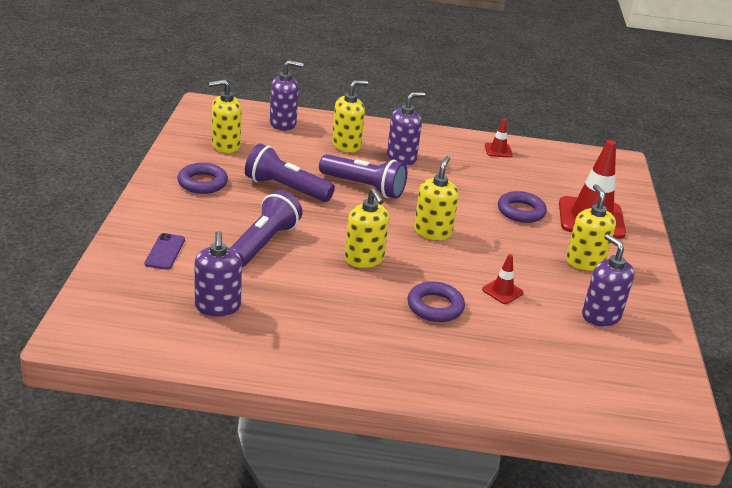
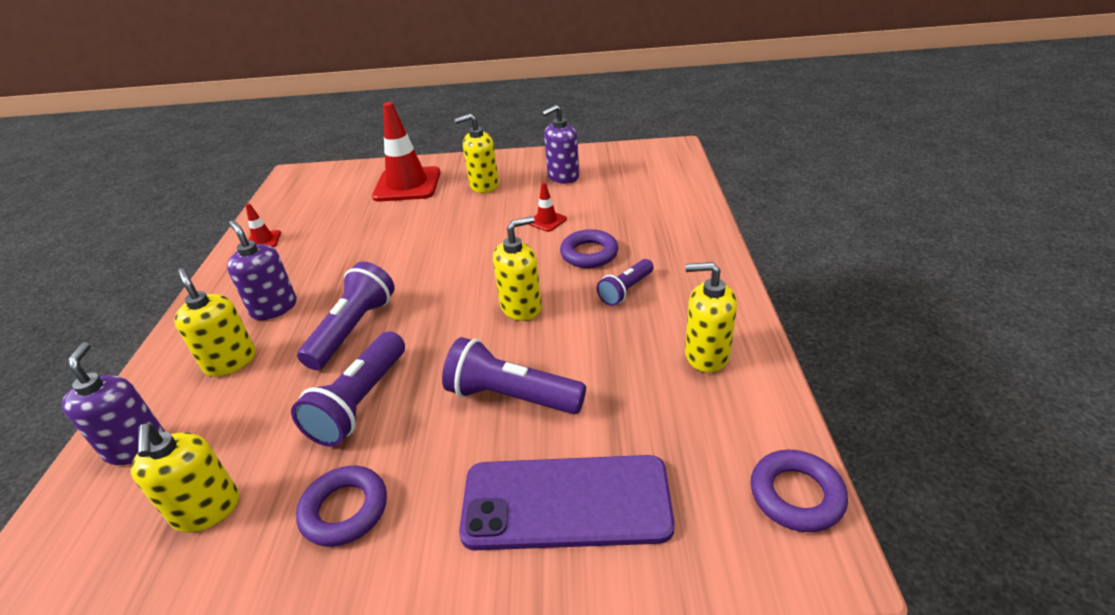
camera: 90 degrees left, 5 degrees up
(165, 252) = (566, 503): purple phone -> purple phone, size x2.25
(217, 307) = (670, 409): purple soap dispenser -> none
(369, 316) = (626, 290): none -> purple flashlight
(432, 232) = (451, 268): yellow soap dispenser -> yellow soap dispenser (706, 355)
(521, 211) = (399, 220): purple ring -> purple ring (796, 495)

